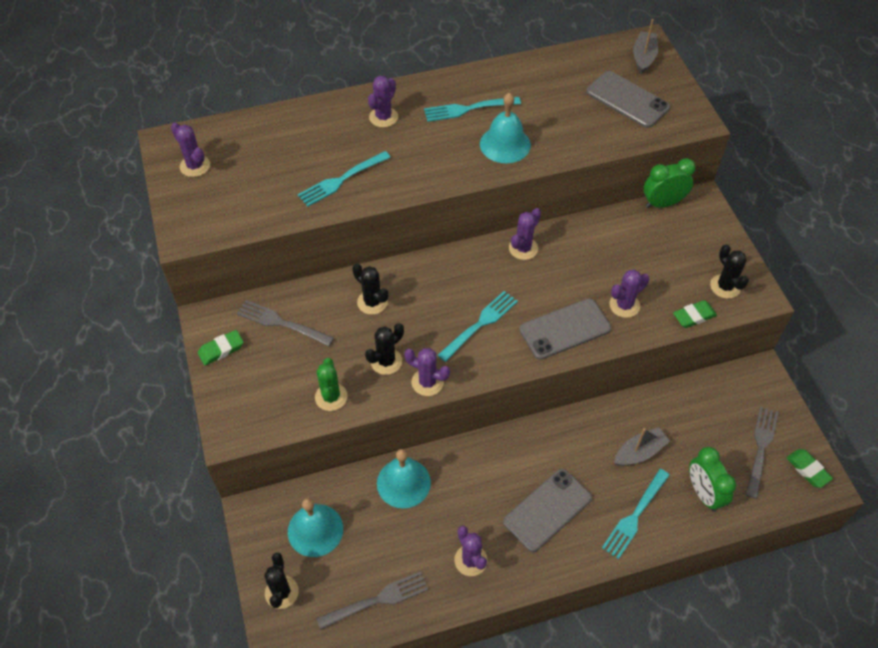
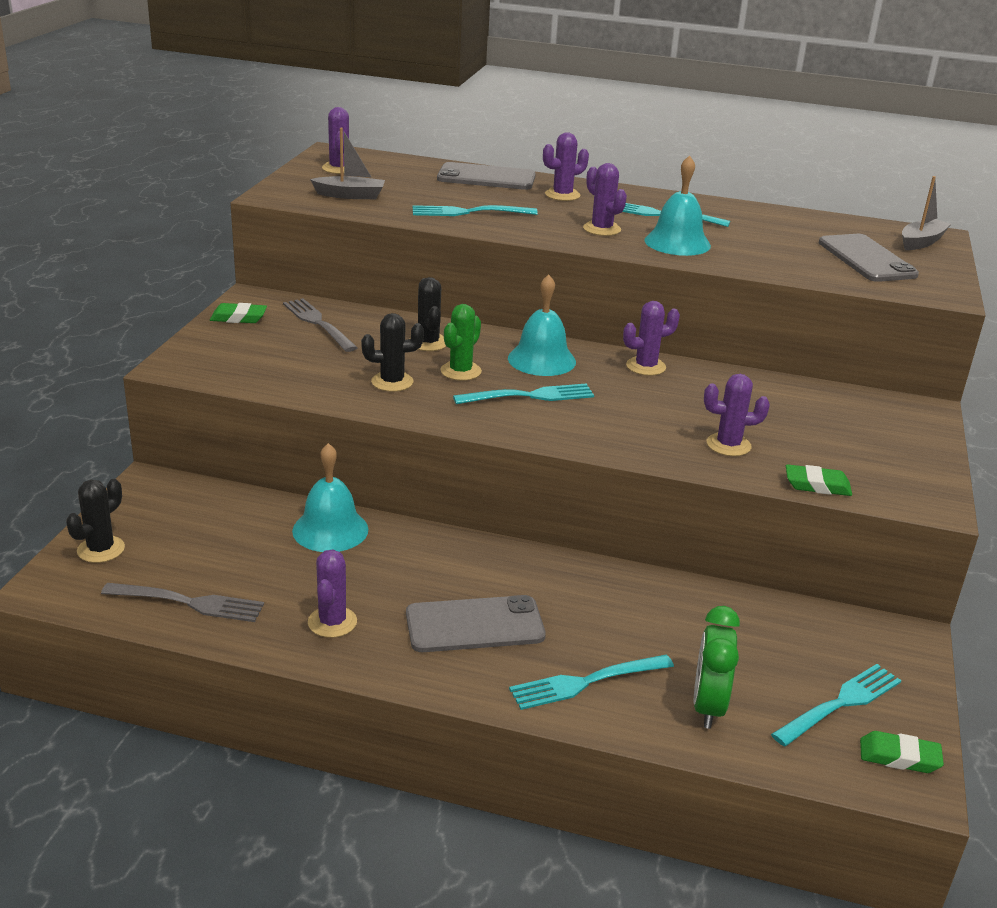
camera: 30 degrees right, 25 degrees down
(315, 530) = (193, 522): turquoise bell -> turquoise bell (541, 360)
(331, 397) = (303, 382): green cactus -> green cactus (461, 371)
(427, 382) = (418, 410): purple cactus -> purple cactus (601, 229)
(565, 329) = (629, 434): grey phone -> grey phone (486, 177)
(639, 452) = (652, 631): grey boat -> grey boat (350, 195)
(662, 203) = (866, 394): green clock -> none
(725, 286) = (889, 479): black cactus -> none
(761, 448) = (840, 703): grey fork -> turquoise fork
(807, 470) = (899, 757): green eraser -> green eraser turned 75 degrees counterclockwise

